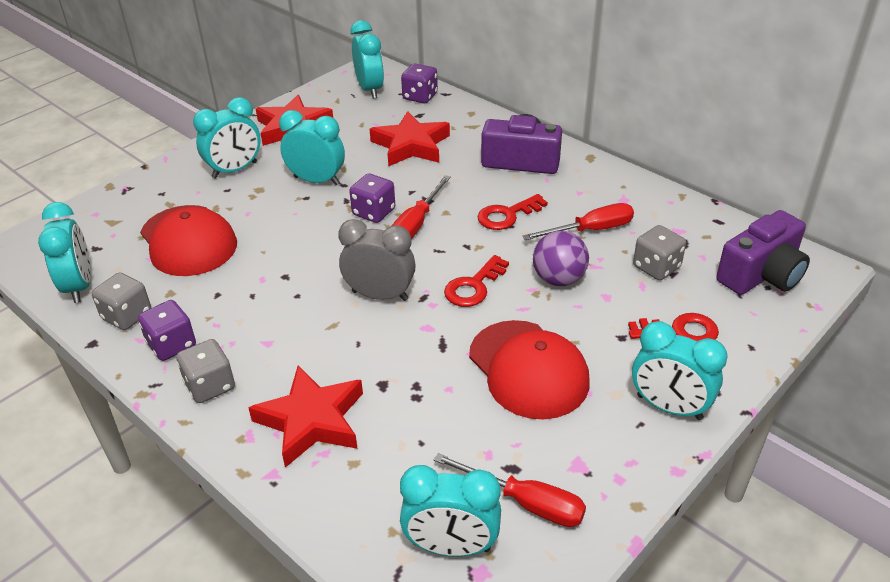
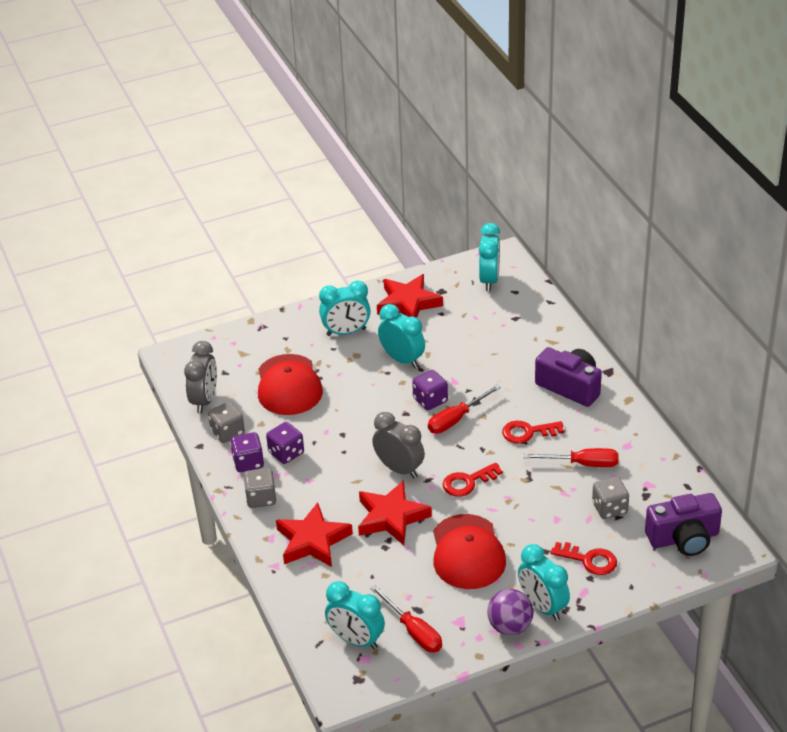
camera: 25 degrees right, 0 degrees up
(79, 286) = (204, 400): turquoise clock -> grey clock
(411, 145) = (491, 347): red star -> red star (391, 517)
(420, 96) = (526, 299): purple dice -> purple dice (286, 453)
(559, 279) = (531, 495): purple ball -> purple ball (510, 626)

